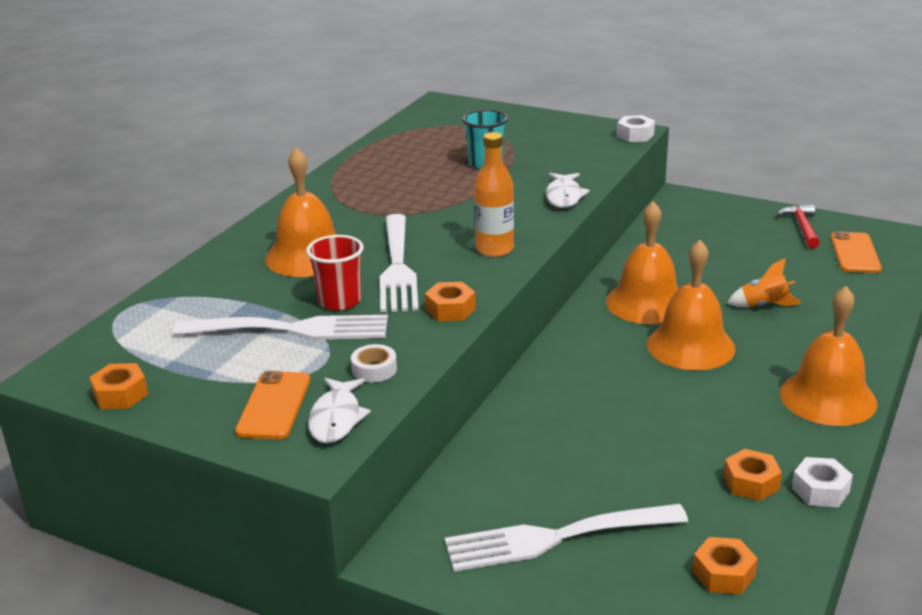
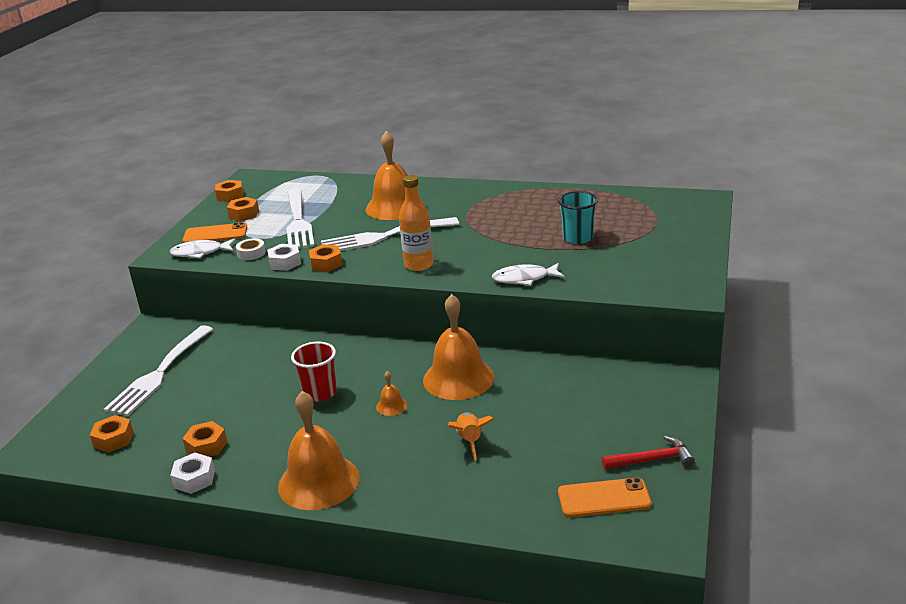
camera: 80 degrees right, 0 degrees up
(216, 379) = (244, 214): none -> orange nut
(339, 301) = (334, 228): red cup -> red cup (320, 393)
(555, 538) = (159, 374): white fork -> white fork turned 135 degrees counterclockwise
(635, 135) = (685, 295): white nut -> white nut (285, 263)
(690, 346) = (391, 406): orange bell -> orange bell, size x0.42

